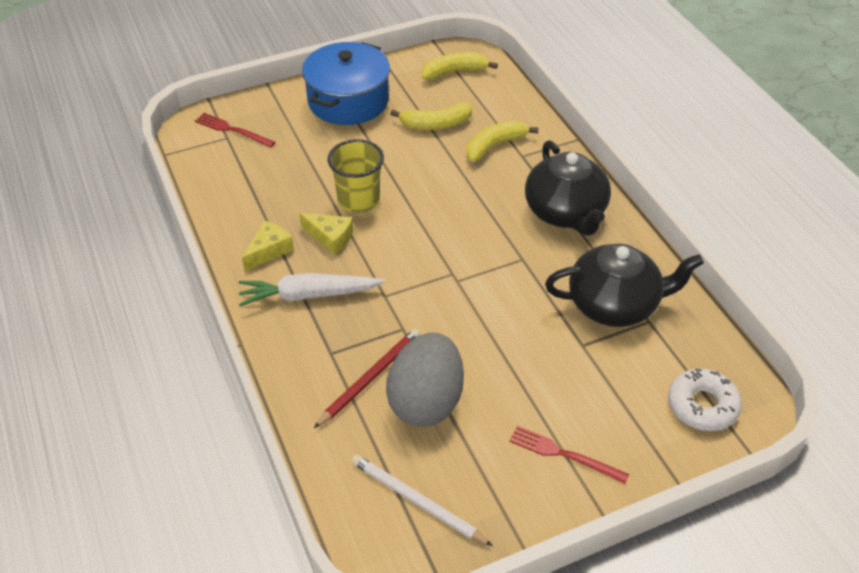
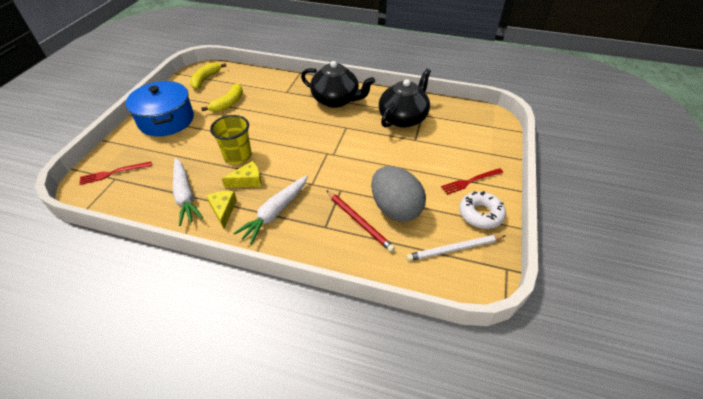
camera: 50 degrees left, 0 degrees up
(258, 206) = (185, 195): none -> white carrot
(369, 378) = (359, 221): red pencil -> red pencil turned 150 degrees clockwise
(494, 146) = (269, 95): yellow banana -> none
(702, 406) = (480, 128): white donut -> white donut (480, 214)

